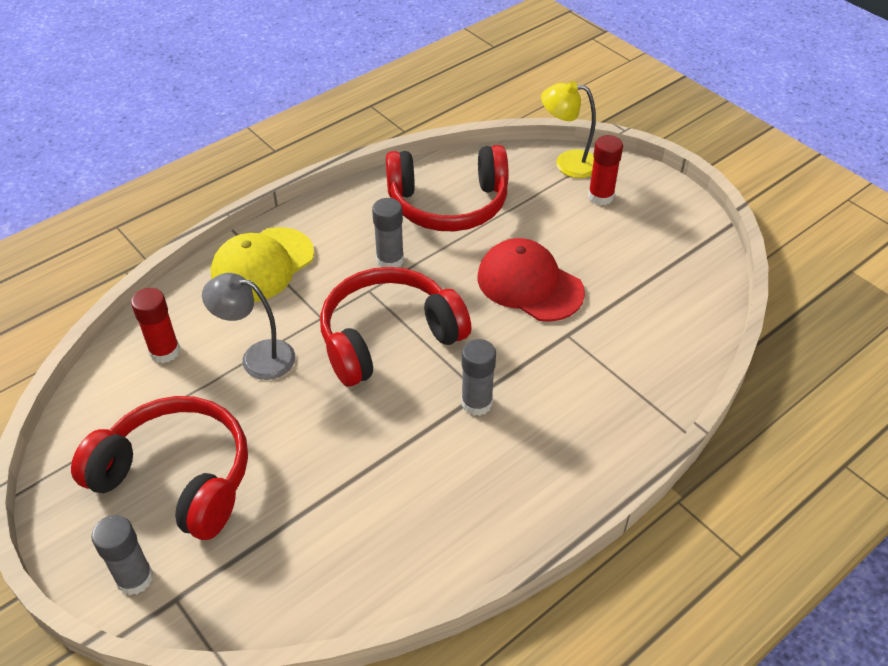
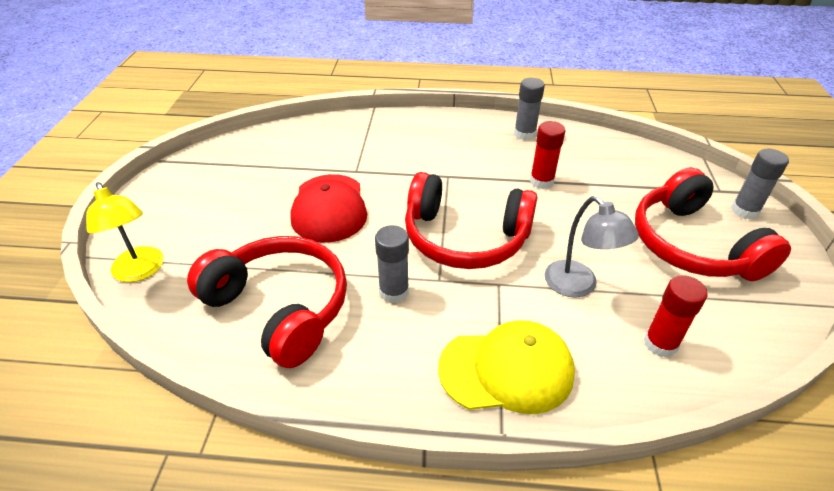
camera: 135 degrees left, 5 degrees down
(476, 403) = (457, 173): grey glue stick -> grey glue stick (524, 134)
(600, 196) = (179, 229): red glue stick -> red glue stick (541, 181)

